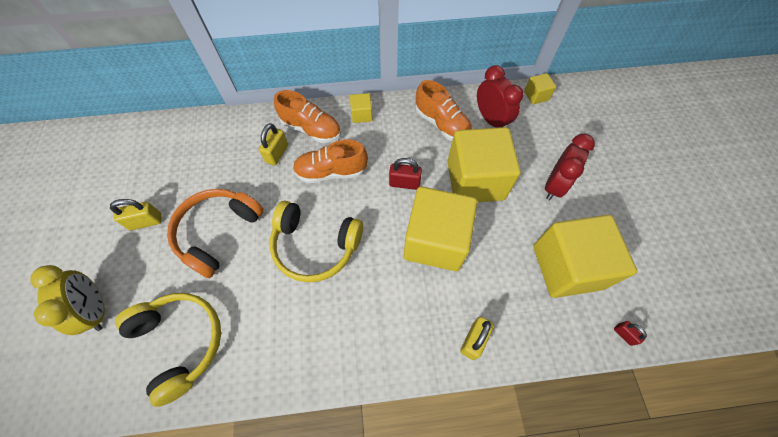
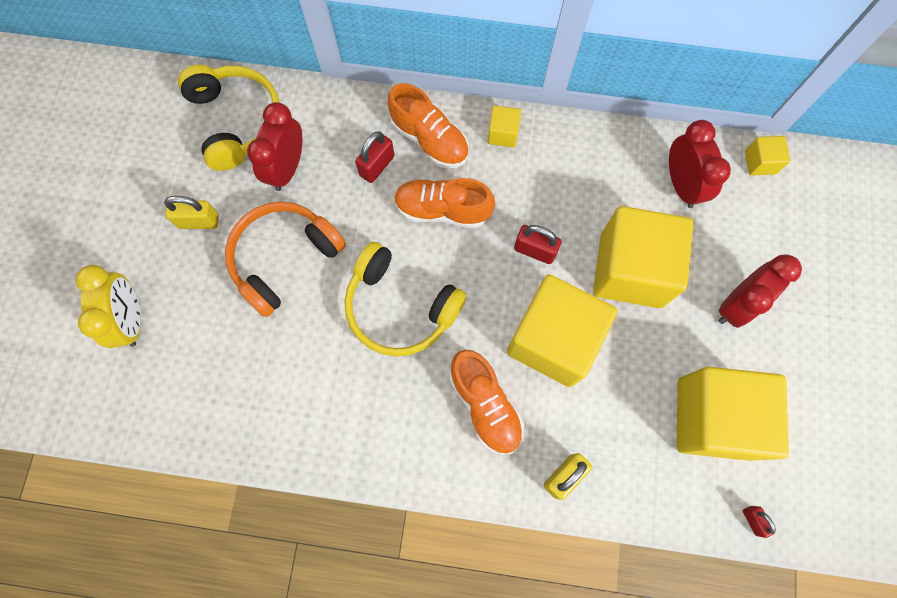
camera: 15 degrees right, 10 degrees up
(180, 342) = (221, 384): yellow headphones -> yellow headphones (236, 121)
(210, 170) = (287, 168): none -> red clock
(277, 153) = (377, 166): yellow padlock -> red padlock
(442, 124) = (610, 175): orange shoe -> orange shoe (485, 405)

